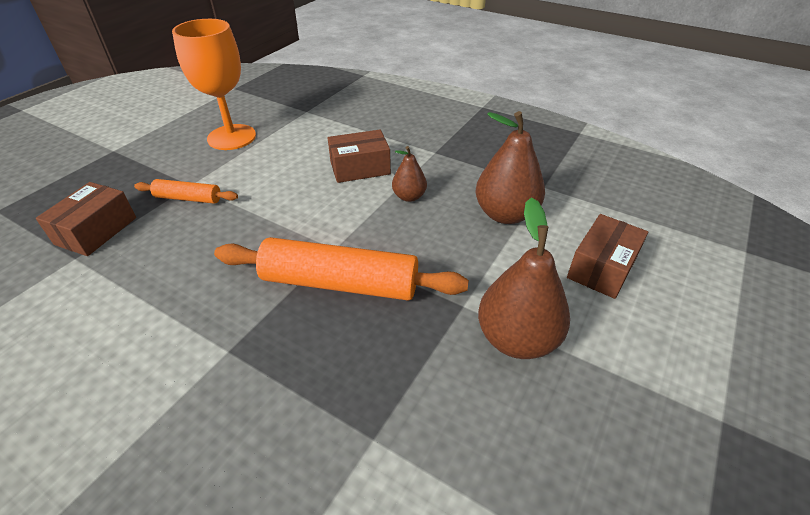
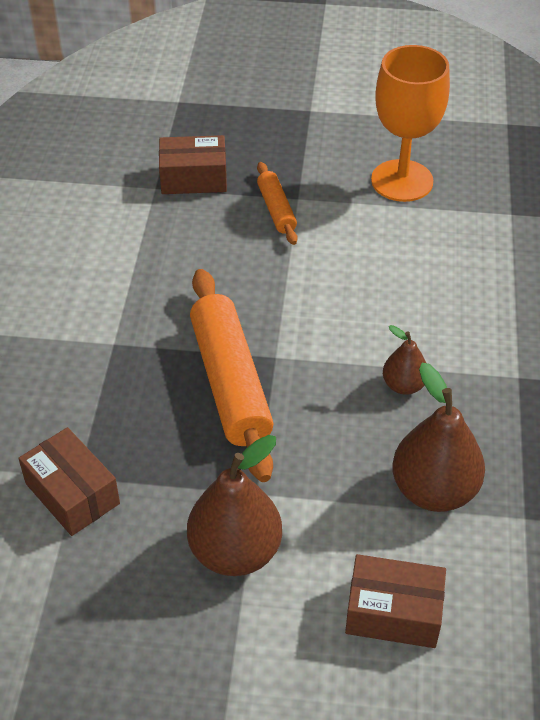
camera: 65 degrees right, 5 degrees up
(360, 168) = (427, 318): brown box -> brown box (72, 493)

